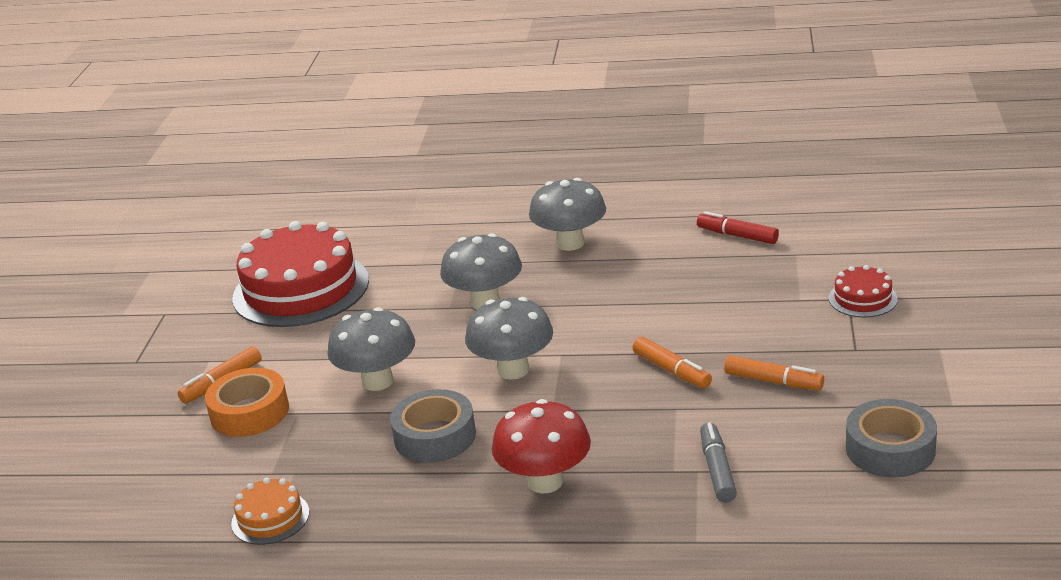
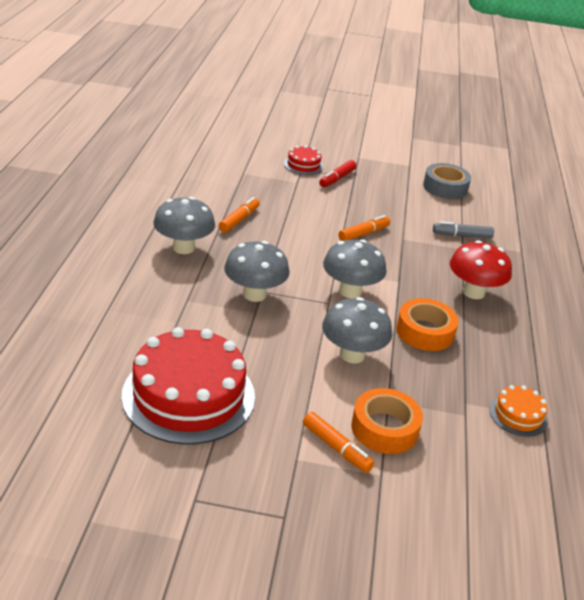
camera: 95 degrees left, 5 degrees up
(435, 436) = (425, 332): grey tape -> orange tape
(737, 235) = (209, 186): red marker -> red marker (337, 179)
(773, 381) = (381, 205): orange marker -> orange marker (239, 220)

